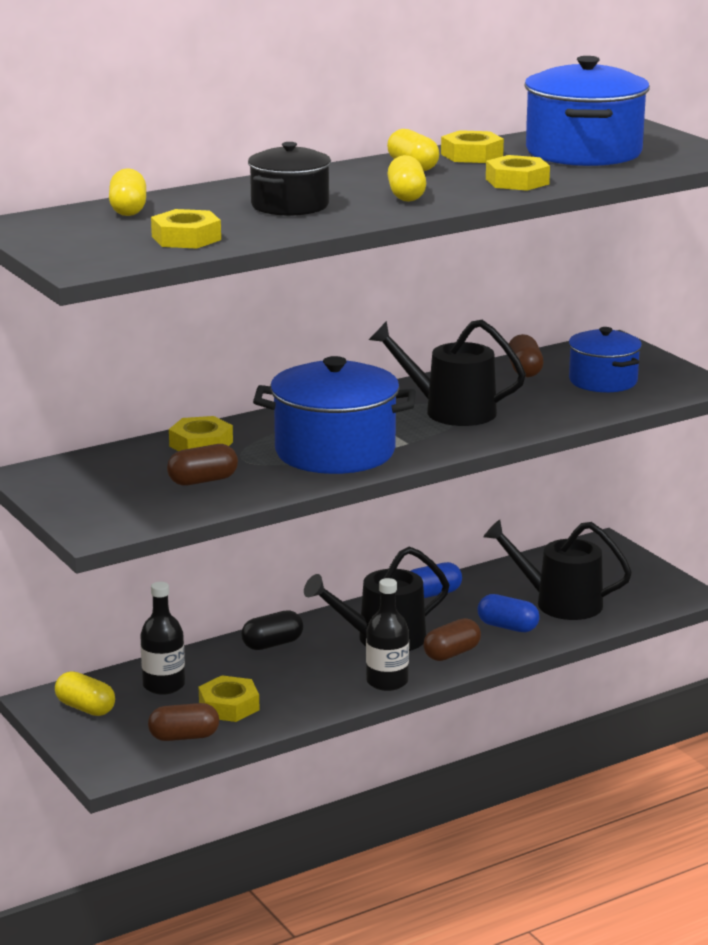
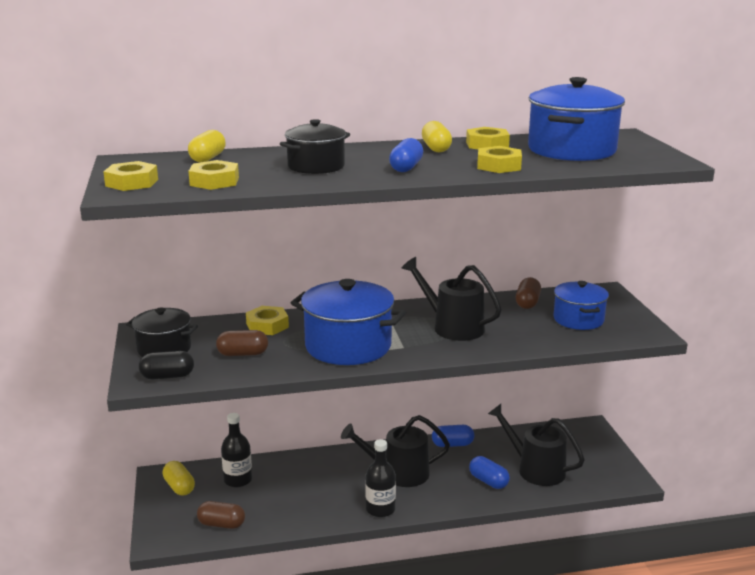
camera: 20 degrees right, 0 degrees up
(86, 491) = (164, 349): none -> black pot
(229, 706) = (266, 506): yellow nut -> yellow nut (132, 183)
(272, 644) = (326, 462): black capsule -> black capsule (167, 376)
(406, 195) = (406, 168): yellow capsule -> blue capsule
(452, 653) = (437, 495): brown capsule -> none

